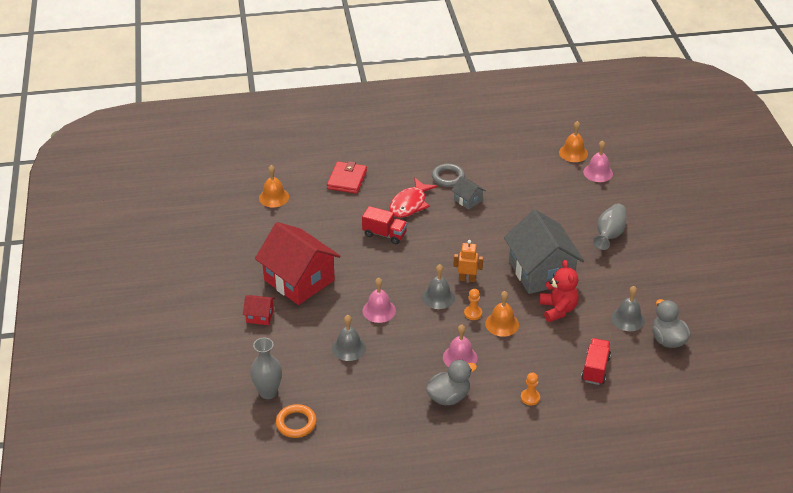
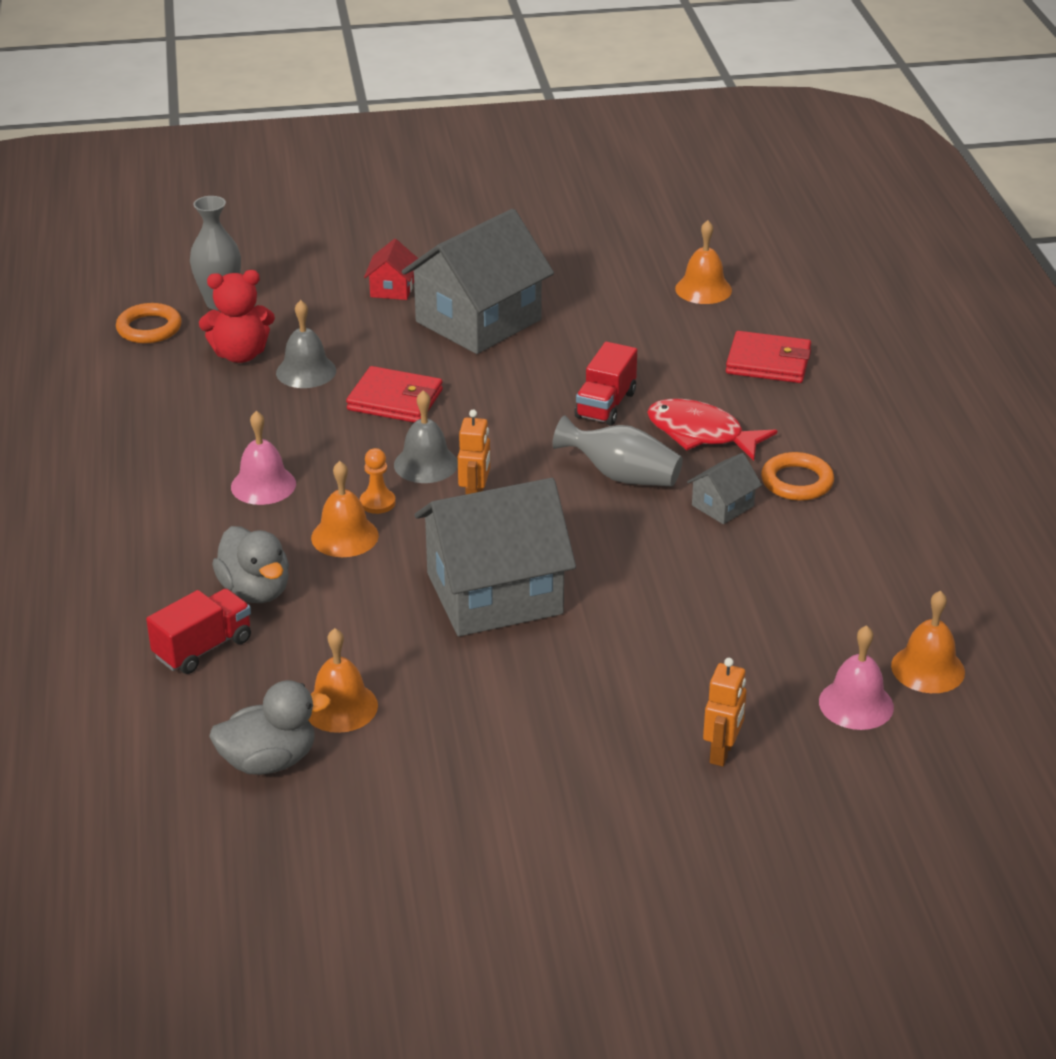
camera: 90 degrees right, 5 degrees down
(299, 280) = (478, 321): red house -> grey house
(379, 310) = (395, 400): pink bell -> red wallet
(448, 177) = (797, 482): grey ring -> orange ring
(448, 397) = (170, 471): grey duck -> grey duck (255, 591)
(530, 398) = (146, 561): orange pawn -> none
(558, 309) = (378, 610): red teddy bear -> red teddy bear (240, 354)
(595, 369) = (203, 648): red truck -> red truck turned 60 degrees counterclockwise
(609, 234) = (621, 703): grey vase -> grey vase (621, 476)
(627, 319) = (340, 707): grey bell -> orange bell
(633, 208) = (722, 753): none -> orange robot

